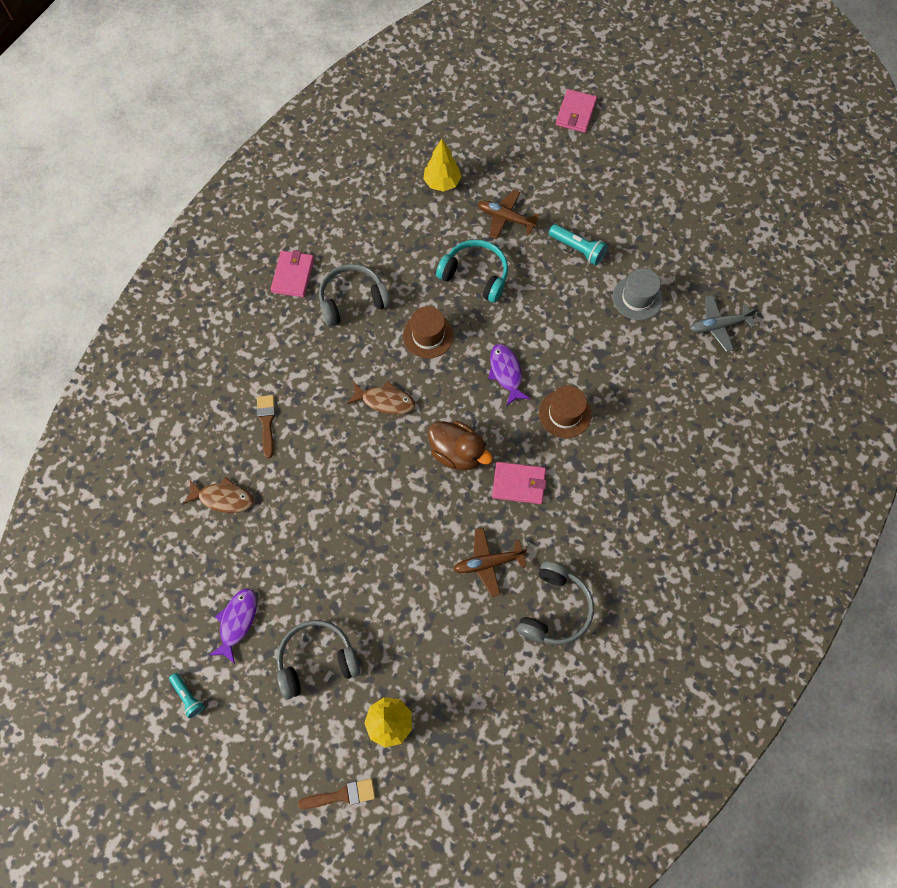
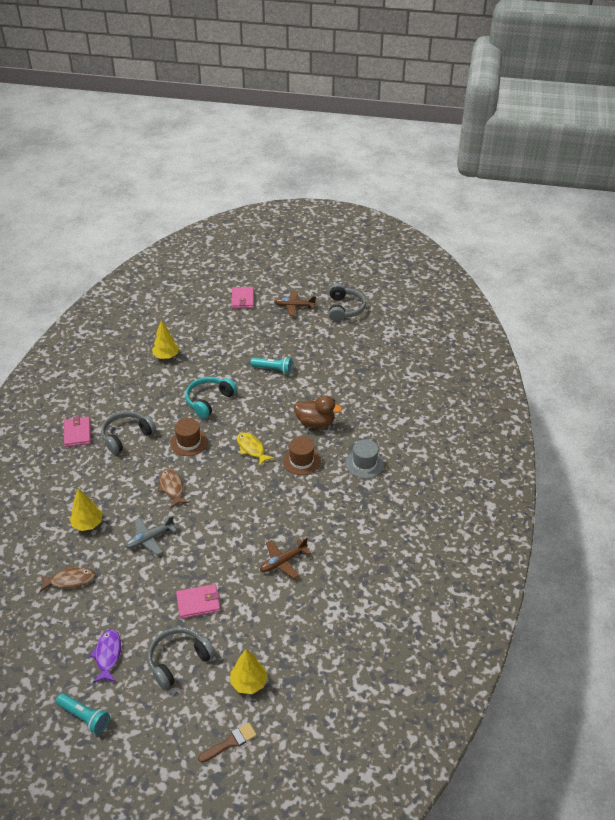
camera: 20 degrees left, 25 degrees down
(188, 696) = (85, 717): turquoise flashlight -> turquoise flashlight, size x1.53
(267, 422) = (88, 524): brown brush -> yellow tree
(385, 401) = (172, 488): brown fish -> brown fish turned 105 degrees counterclockwise
(457, 453) = (235, 503): brown duck -> brown duck (315, 423)
(475, 275) = (209, 400): turquoise headphones -> turquoise headphones turned 60 degrees counterclockwise
(505, 218) = (217, 365): brown plane -> brown plane (294, 306)
(506, 373) = (252, 449): purple fish -> yellow fish
(519, 484) = (286, 509): pink wallet -> pink wallet (198, 603)
(554, 609) = (341, 575): grey headphones -> grey headphones (345, 309)
(637, 298) = (323, 385): grey hat -> grey hat (364, 464)
(718, 326) = (382, 387): grey plane -> grey plane (149, 539)

